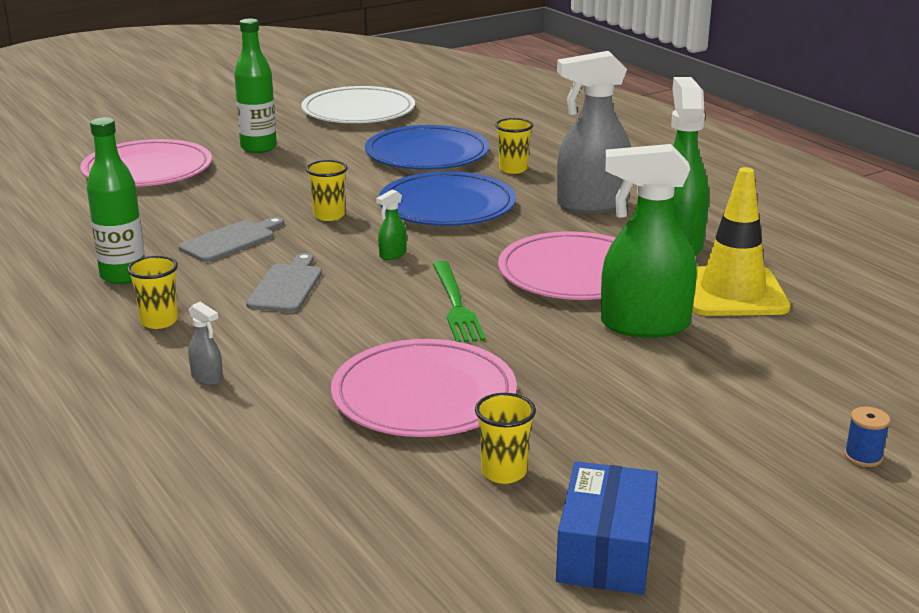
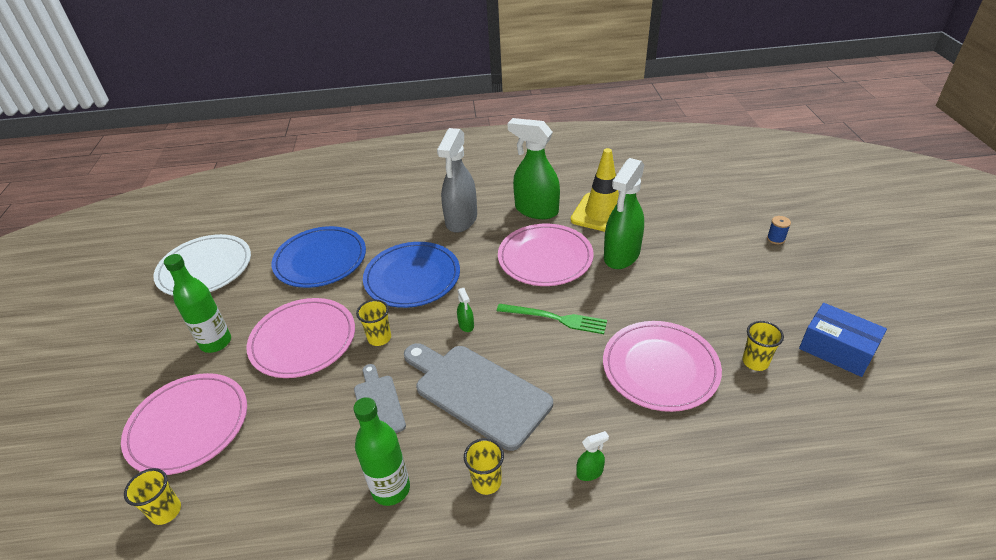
camera: 60 degrees left, 15 degrees up
(207, 378) = (590, 472): grey spray bottle -> green spray bottle
(286, 286) = (477, 392): grey cutting board -> grey cutting board, size x1.82
(294, 182) = (303, 340): none -> pink plate
(513, 169) = (382, 232): yellow cup -> yellow cup (166, 511)

